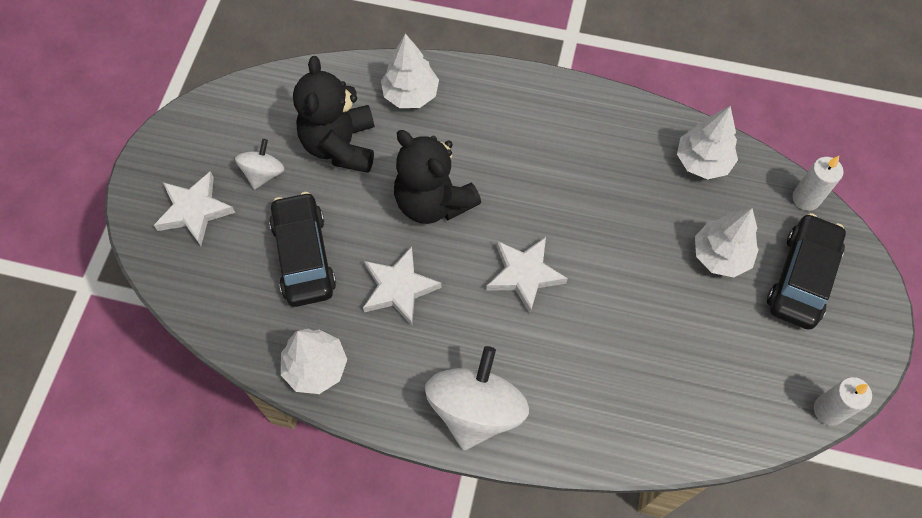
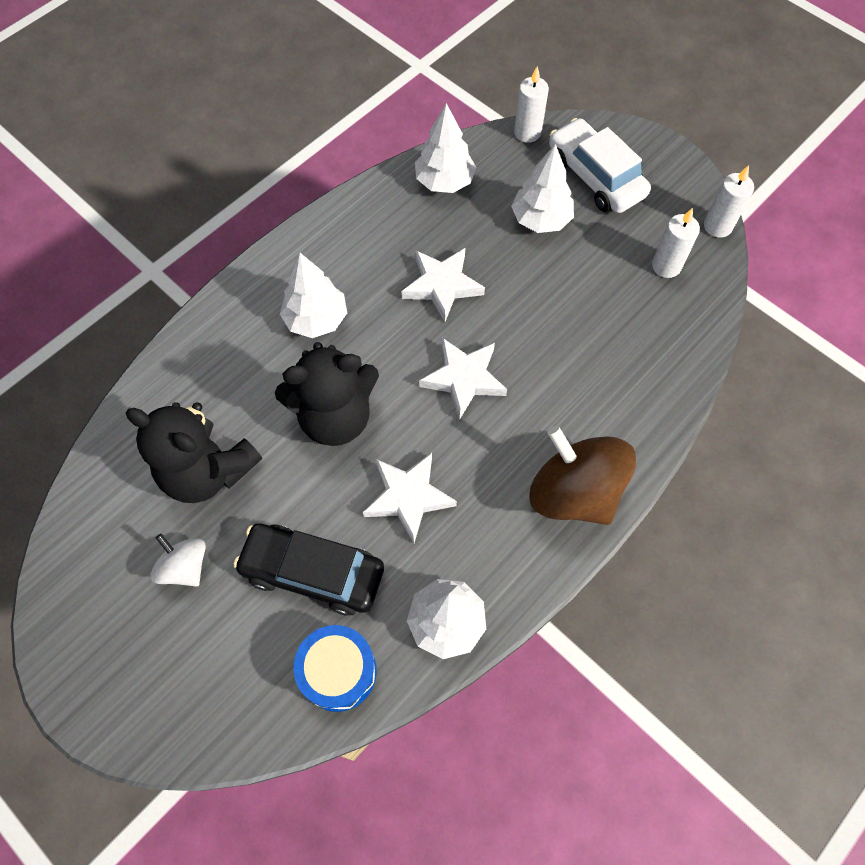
camera: 60 degrees left, 0 degrees up
(194, 210) = (178, 665): white star -> white star (442, 285)
(241, 313) = (338, 671): none -> blue drum
(410, 94) = (199, 374): white tree -> white tree (316, 319)
(476, 409) = (574, 492): white spinning top -> brown spinning top
(749, 383) = (666, 266): none -> white candle
(802, 278) = (595, 177): black car -> white car

